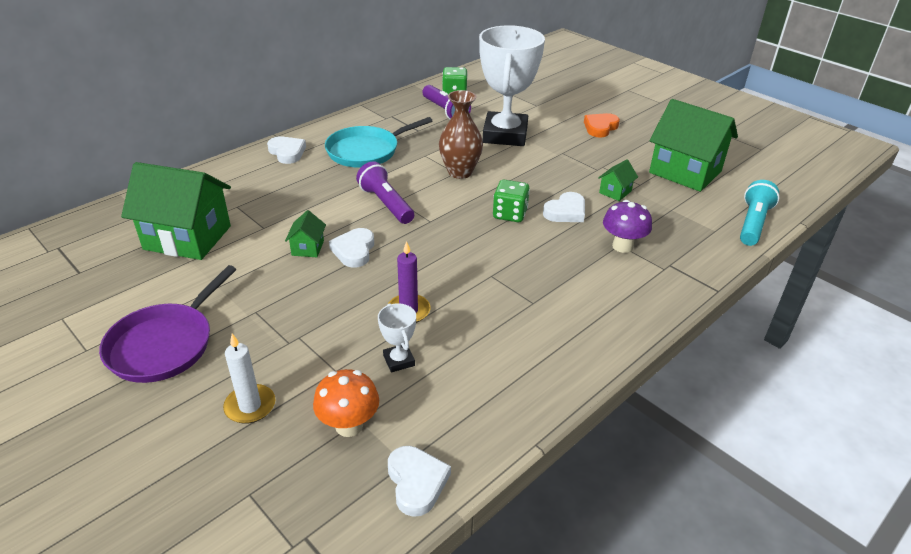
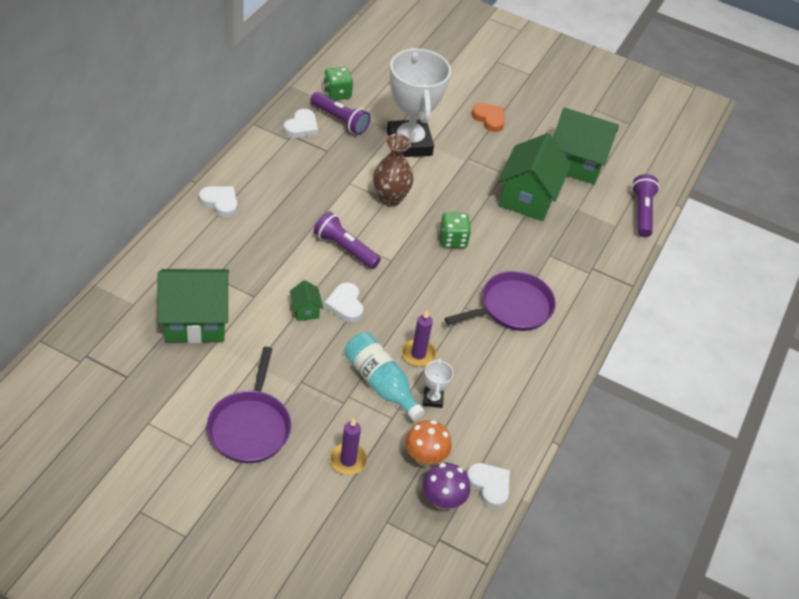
camera: 25 degrees left, 10 degrees up
(250, 406) = (348, 460): white candle -> purple candle
(345, 331) = (380, 383): none -> turquoise bottle
(366, 151) = (293, 187): turquoise pan -> none
(399, 360) = (433, 399): white trophy -> white trophy turned 45 degrees clockwise
(550, 285) = (512, 307): none -> purple pan
(566, 212) = (496, 228): white heart -> white heart (301, 127)
(600, 128) = (489, 119): orange heart -> orange heart turned 120 degrees clockwise
(615, 192) = (528, 197): green house -> green house, size x2.31
(622, 246) = (552, 256): purple mushroom -> purple mushroom (442, 500)
(753, 223) = (642, 212): turquoise flashlight -> purple flashlight

